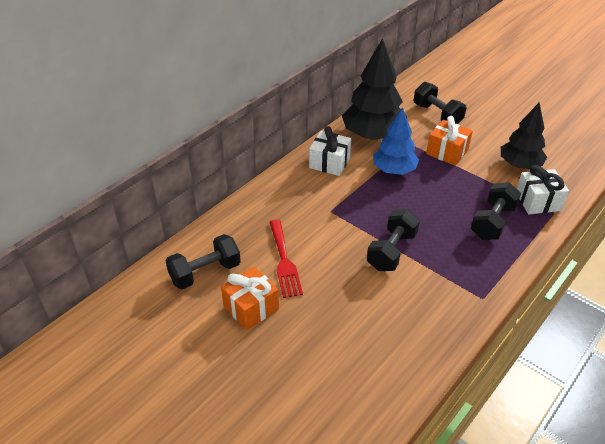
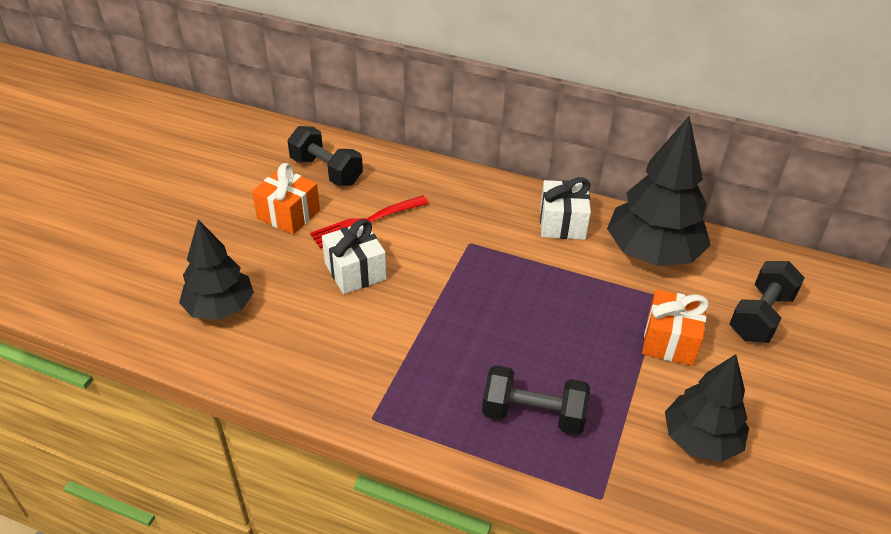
camera: 70 degrees right, 0 degrees up
(350, 372) = (220, 308): none -> black tree
(391, 251) = (422, 311): black dumbbell -> none
(394, 170) = (587, 288): blue tree -> none
(538, 201) = (616, 472): white gift -> white gift (355, 271)

